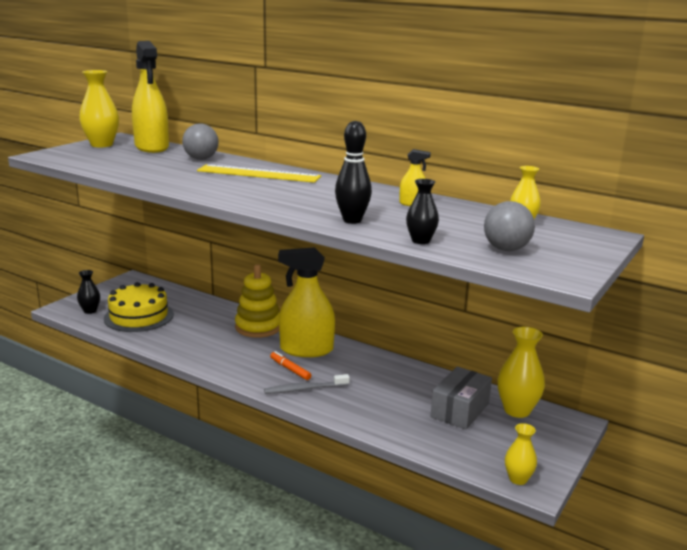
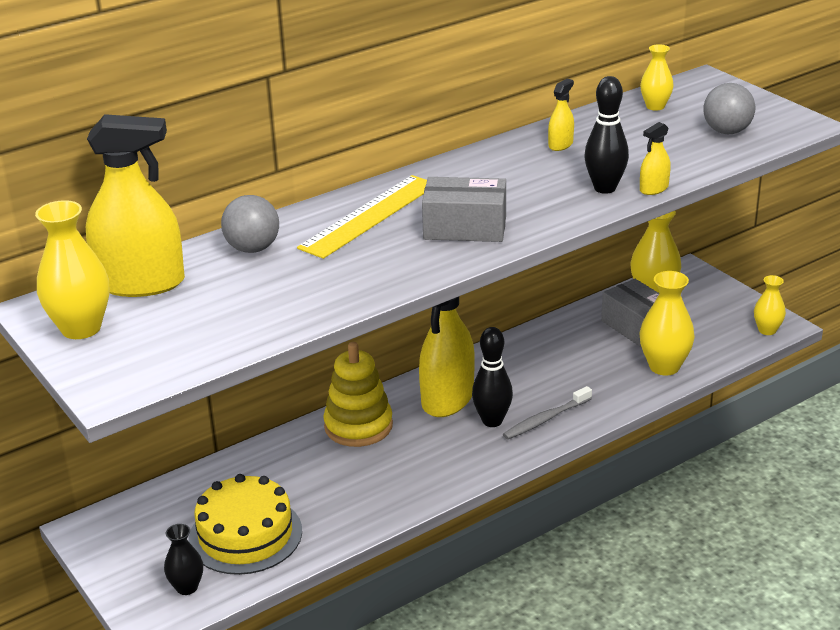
camera: 65 degrees left, 10 degrees up
(259, 193) = (465, 227): none -> grey box
(290, 369) = (492, 421): orange marker -> black bowling pin
(305, 389) = (545, 419): grey toothbrush -> grey toothbrush turned 45 degrees clockwise
(366, 234) = (654, 189): none -> yellow spray bottle
(412, 430) = (664, 366): none -> yellow vase
(420, 241) = (687, 165): black vase -> none

